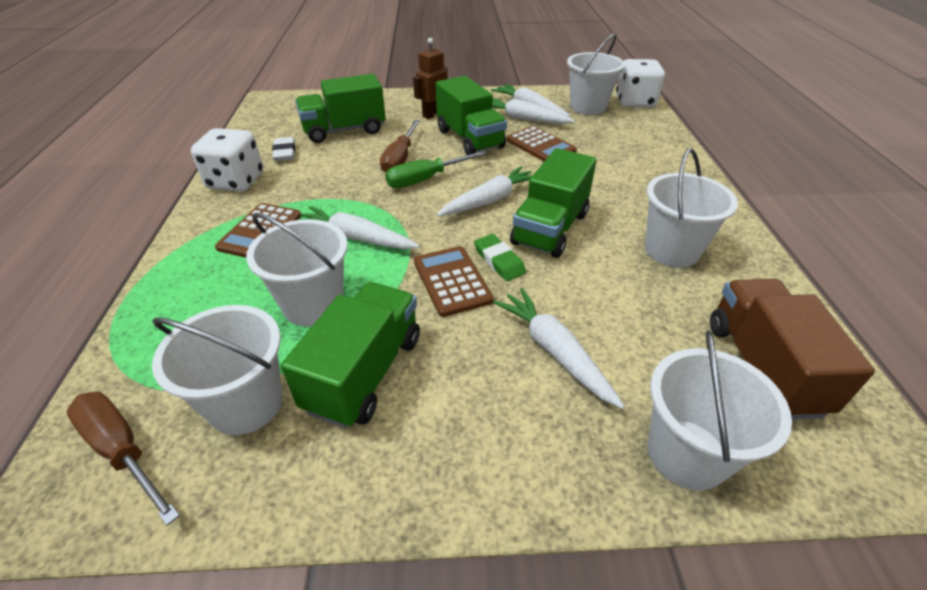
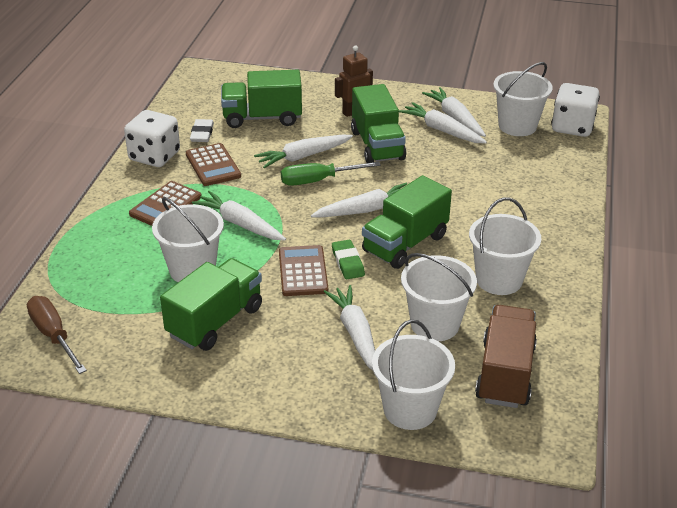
camera: 15 degrees right, 5 degrees down
(246, 404) = (132, 325): white bucket -> white bucket (434, 324)
(400, 159) = (303, 156): brown screwdriver -> white carrot
(540, 146) = (442, 163): brown calculator -> brown calculator (213, 165)

